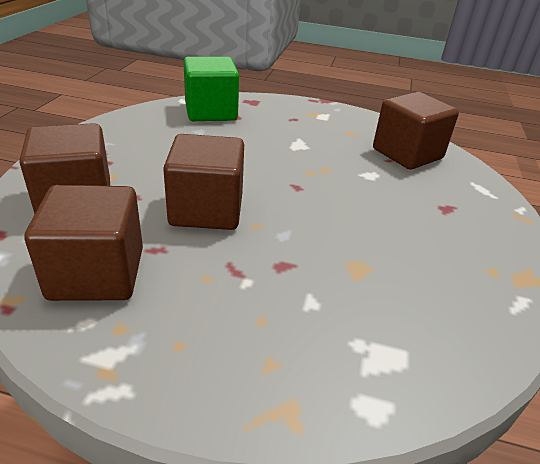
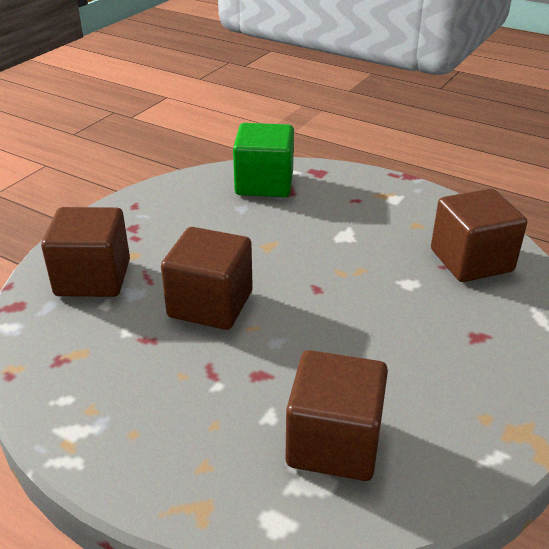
camera: 20 degrees right, 0 degrees up
(97, 273) = (88, 355): brown cube -> brown cube (334, 442)

